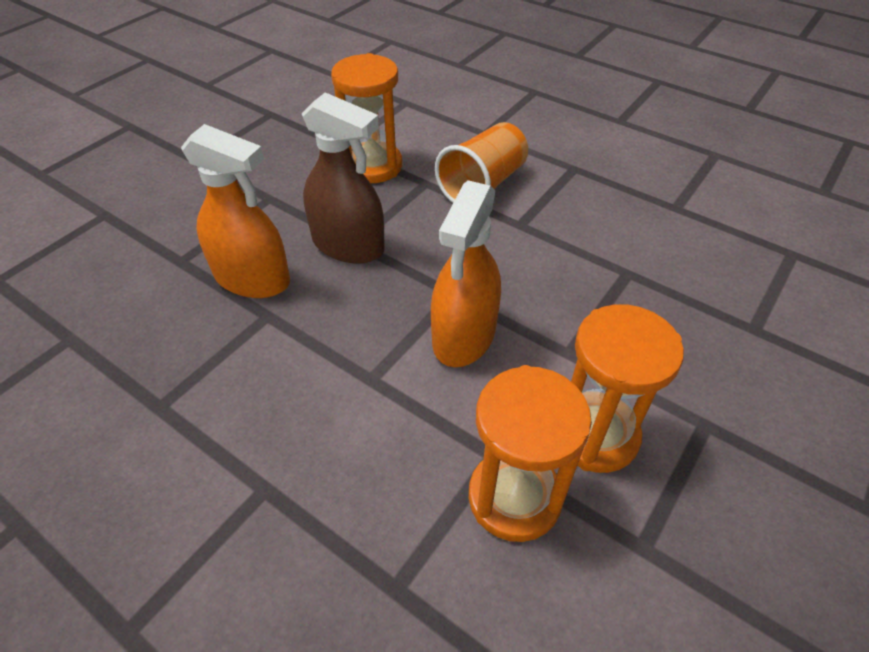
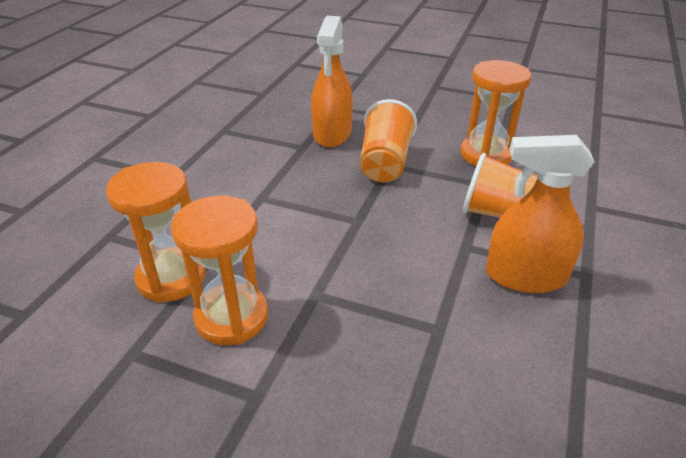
camera: 75 degrees right, 10 degrees down
(348, 245) = (385, 162): brown spray bottle -> orange cup
(464, 335) = (314, 232): orange spray bottle -> orange spray bottle (525, 276)

